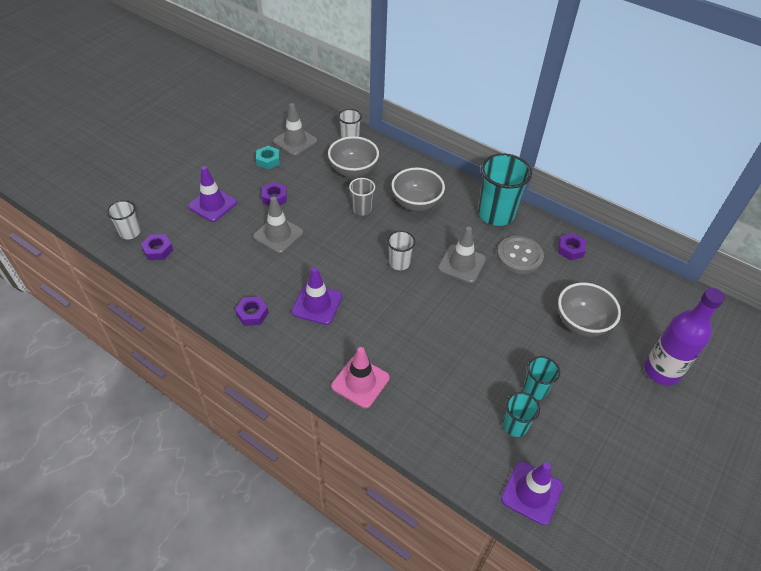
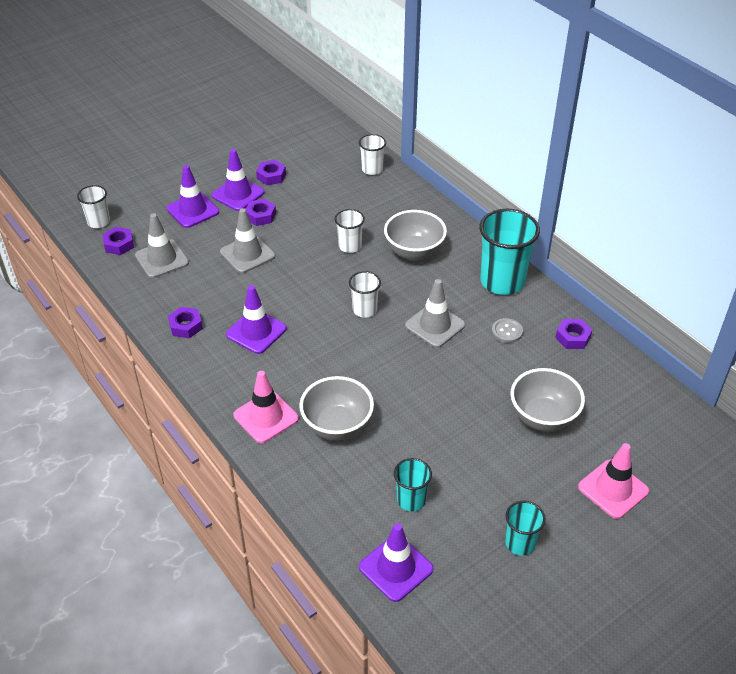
camera: 20 degrees right, 5 degrees down
(246, 182) = (238, 194): none -> purple traffic cone
(268, 160) = (271, 176): turquoise nut -> purple nut
(295, 141) = (310, 161): grey traffic cone -> grey traffic cone (162, 259)
(353, 171) = (359, 204): grey bowl -> grey bowl (337, 426)
(362, 209) = (350, 246): grey cup -> white cup
(519, 256) = (507, 331): grey button -> grey button, size x0.56
(535, 389) = (452, 471): turquoise cup -> turquoise cup (520, 543)
(661, 371) = (613, 489): purple bottle -> pink traffic cone

